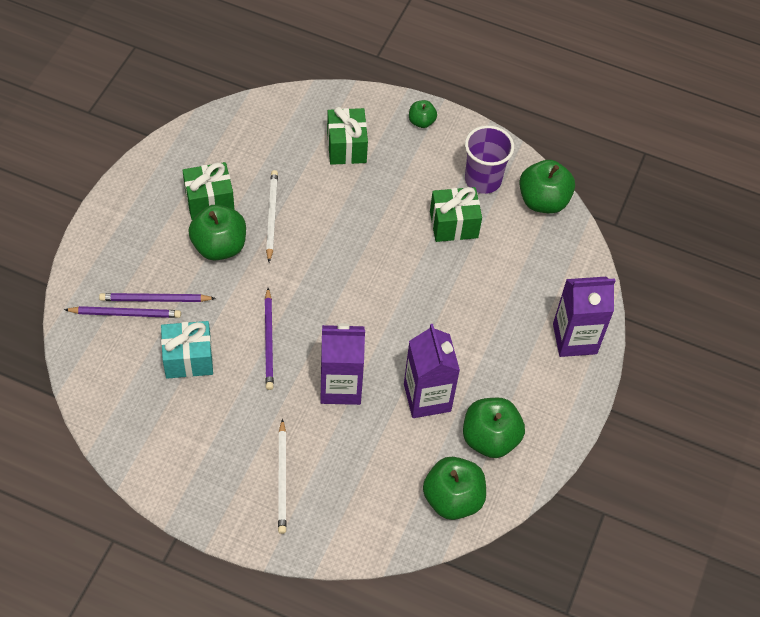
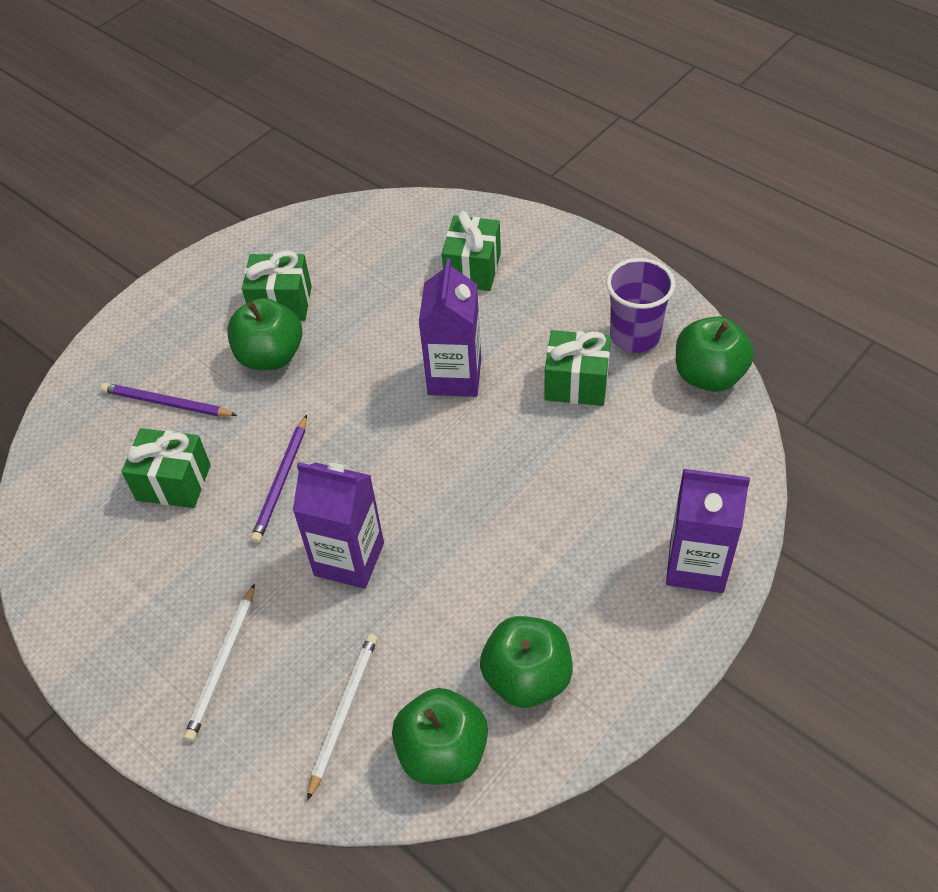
camera: 25 degrees right, 5 degrees down
(125, 313) = (124, 413): purple pencil -> none
(188, 359) = (173, 483): turquoise gift -> green gift
(271, 216) = (348, 332): white pencil -> white pencil (343, 713)
(421, 122) = (578, 255): green apple -> none
(427, 397) = (459, 600): purple carton -> purple carton (454, 377)

